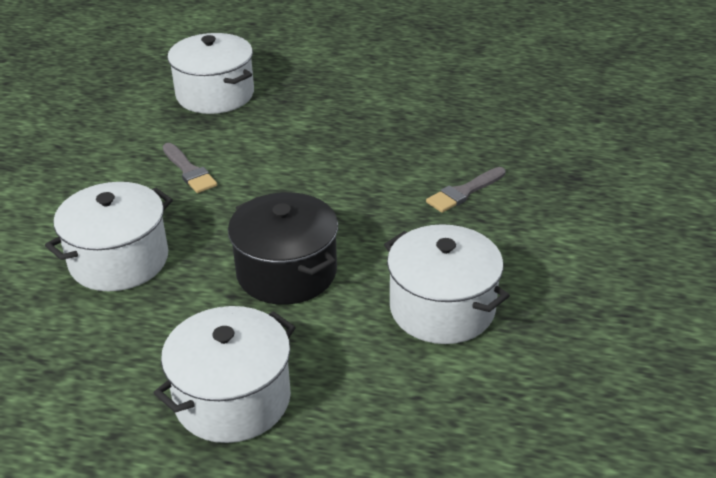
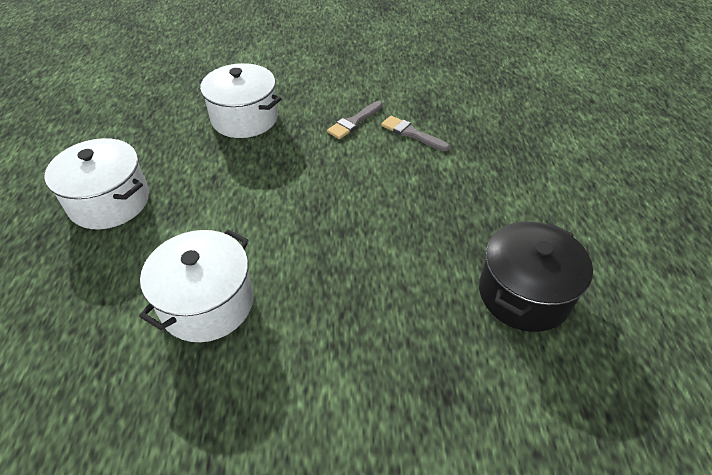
camera: 75 degrees right, 10 degrees up
(215, 95) = (463, 109): white pot -> none
(286, 272) = (243, 199): black pot -> black pot (524, 293)
(464, 192) = (383, 295): grey brush -> grey brush (411, 133)

